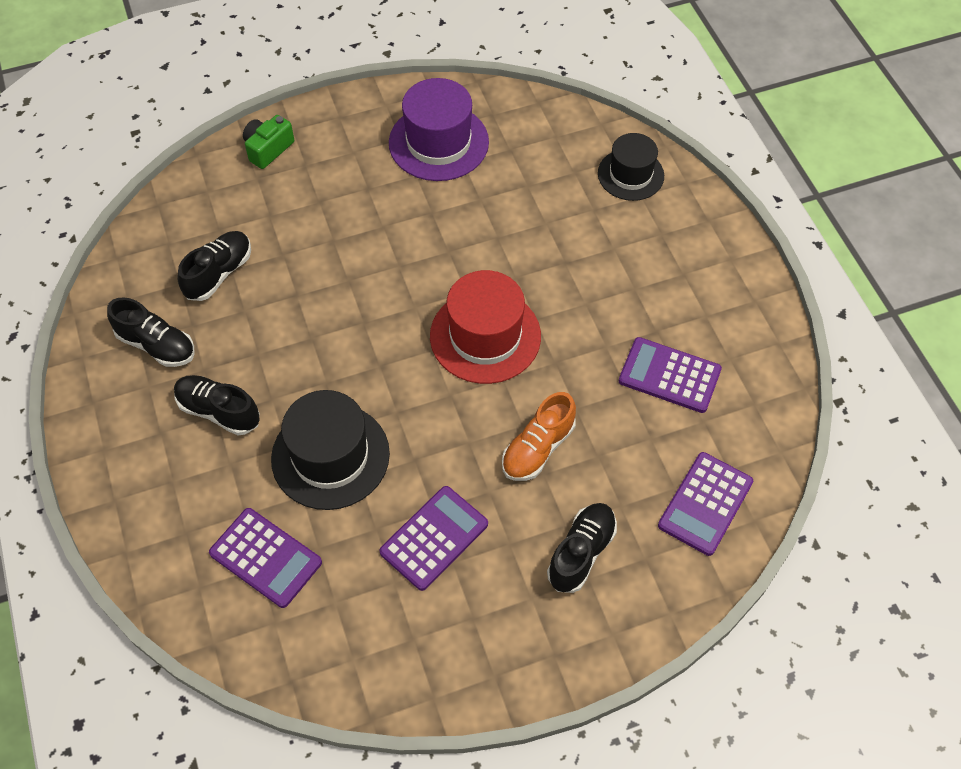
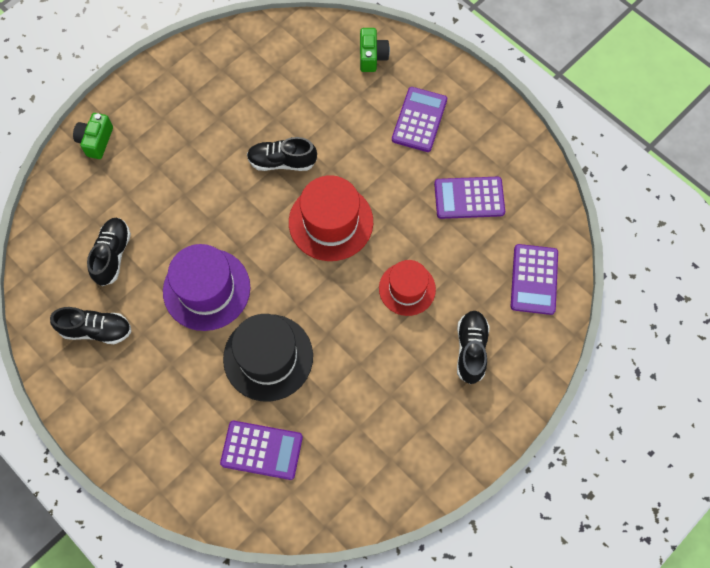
camera: 25 degrees left, 10 degrees up
(219, 411) = (170, 359): black shoe -> black shoe (282, 162)
(434, 538) = (369, 383): purple calculator -> purple calculator (419, 120)
(438, 142) = (222, 85): purple hat -> purple hat (206, 289)
(538, 448) = (407, 289): orange shoe -> red hat
(630, 174) = (372, 56): black hat -> green camera

